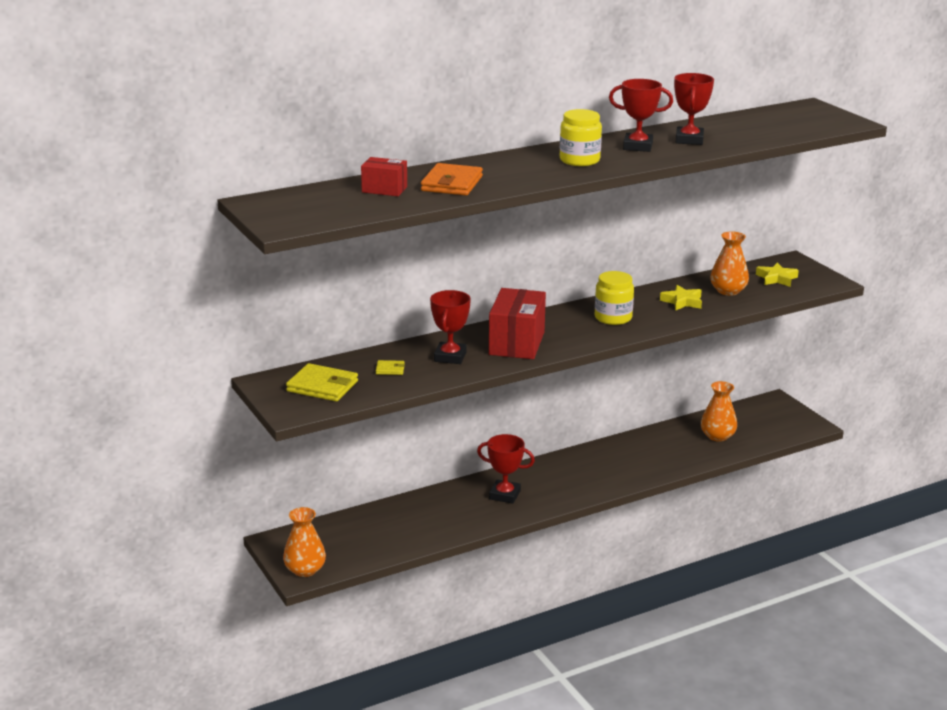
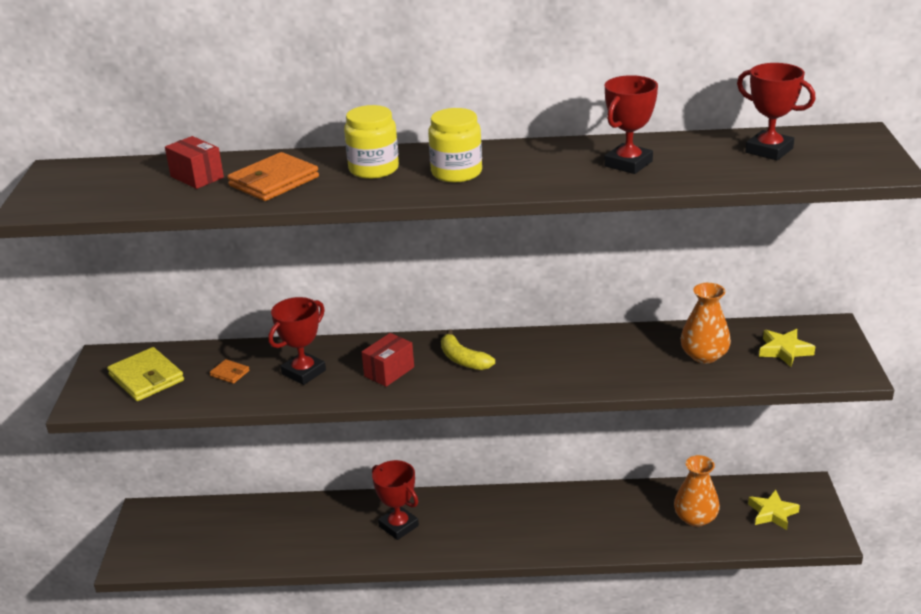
camera: 30 degrees right, 5 degrees up
(305, 570) = (138, 557): orange vase -> none
(390, 369) = (230, 373): yellow wallet -> orange wallet
(517, 343) = (389, 372): red box -> red box, size x0.56
(563, 325) = (463, 359): none -> yellow banana
(613, 318) = (529, 362): yellow jar -> yellow jar (374, 169)
(637, 146) = (552, 163): red trophy -> red trophy (769, 150)
(682, 301) = (632, 358): yellow star -> yellow star (772, 513)

